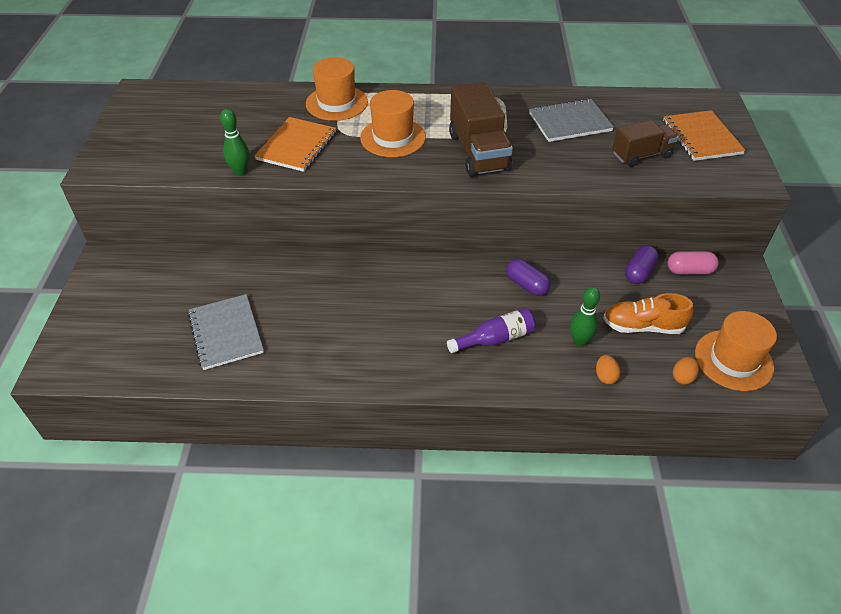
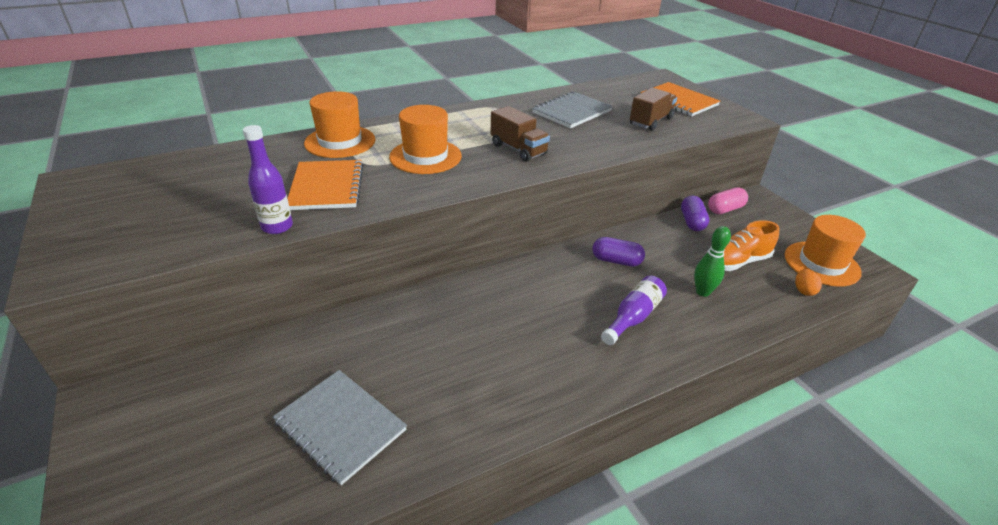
camera: 30 degrees left, 10 degrees down
(240, 172) = (277, 227): green bowling pin -> purple bottle
(478, 152) = (518, 149): brown truck -> brown truck, size x0.64
(605, 376) = (750, 313): orange egg -> none

